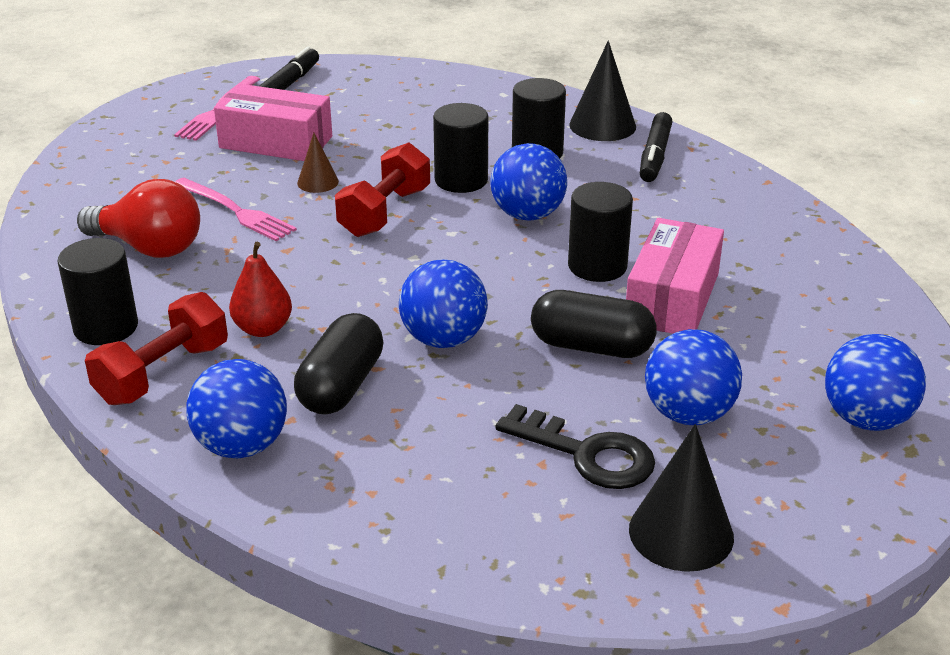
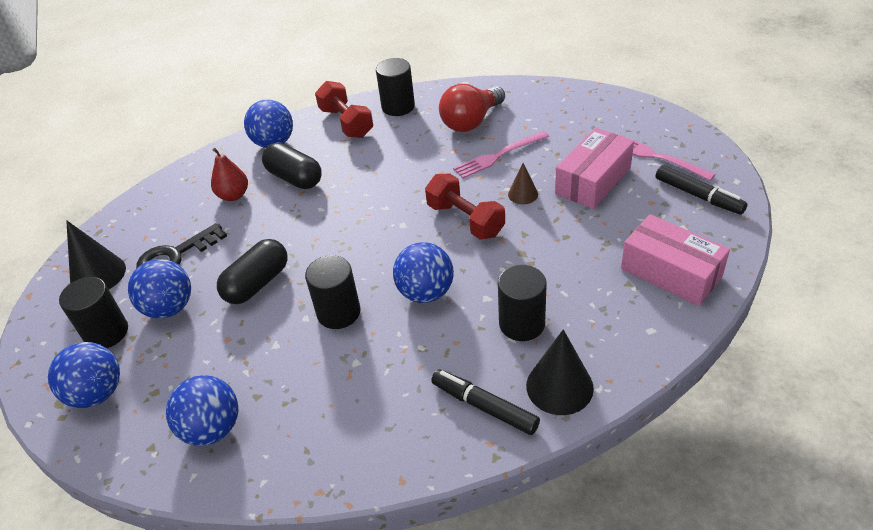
camera: 115 degrees right, 10 degrees up
(263, 329) = (363, 156): red pear -> red pear (233, 195)
(443, 339) = (308, 222): blue ball -> blue ball (212, 429)
(461, 180) = (494, 267): black cylinder -> black cylinder (106, 333)
(672, 298) = (277, 341): pink box -> pink box (671, 272)

